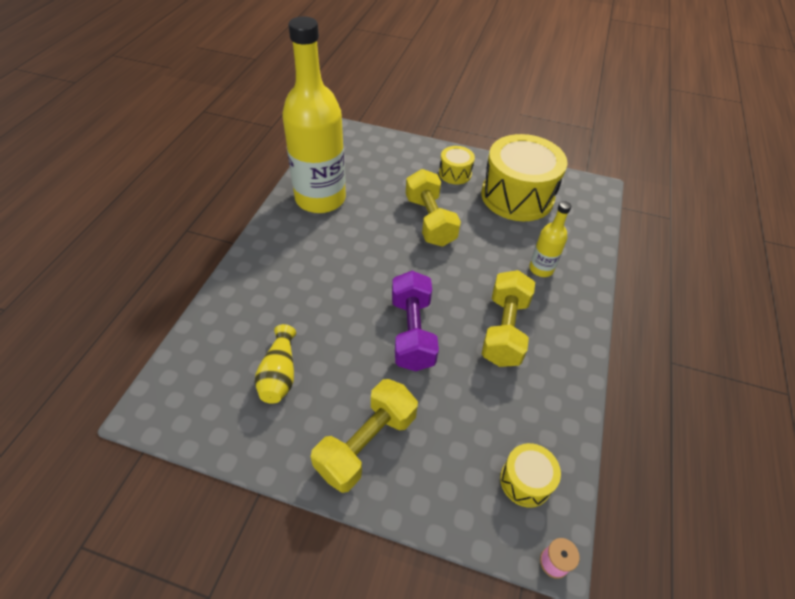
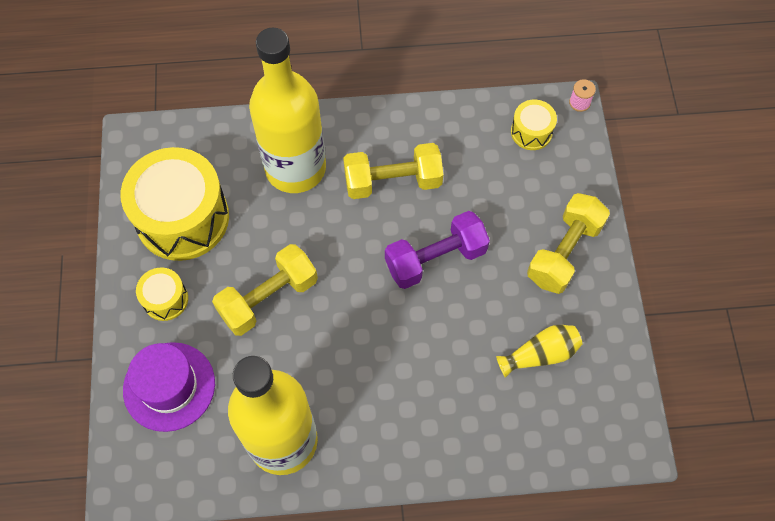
camera: 110 degrees left, 15 degrees up
(366, 444) = (564, 252): yellow dumbbell -> yellow dumbbell turned 75 degrees counterclockwise
(391, 161) = (169, 386): none -> purple hat
(541, 269) = (295, 168): yellow bottle -> yellow bottle, size x2.23

